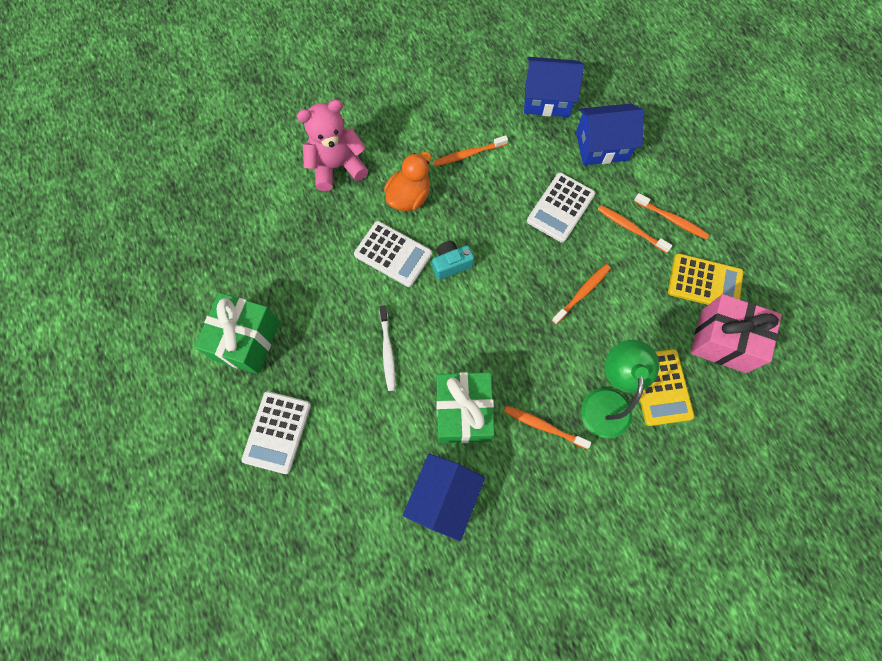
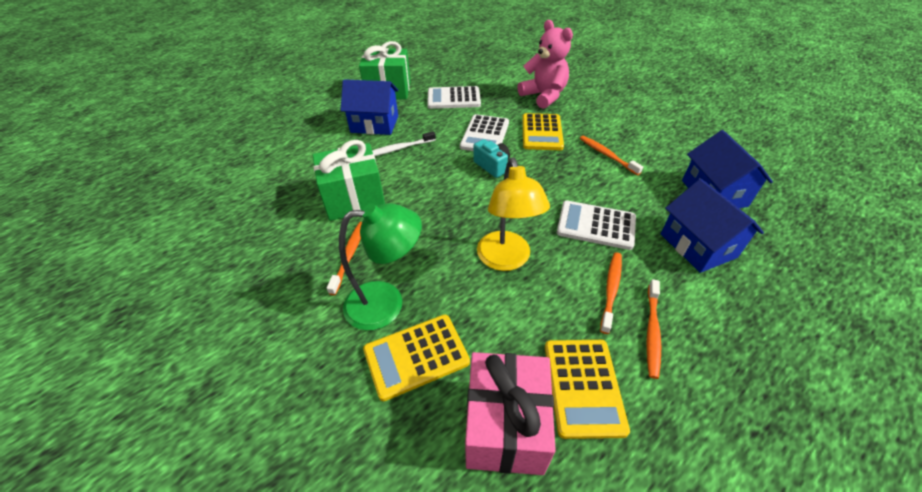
camera: 75 degrees right, 25 degrees down
(277, 432) = (324, 115): white calculator -> white calculator (453, 98)
(409, 196) = (542, 132): orange duck -> yellow calculator
(444, 497) = (276, 202): blue house -> blue house (374, 124)
(582, 293) = (506, 260): orange toothbrush -> yellow lamp

